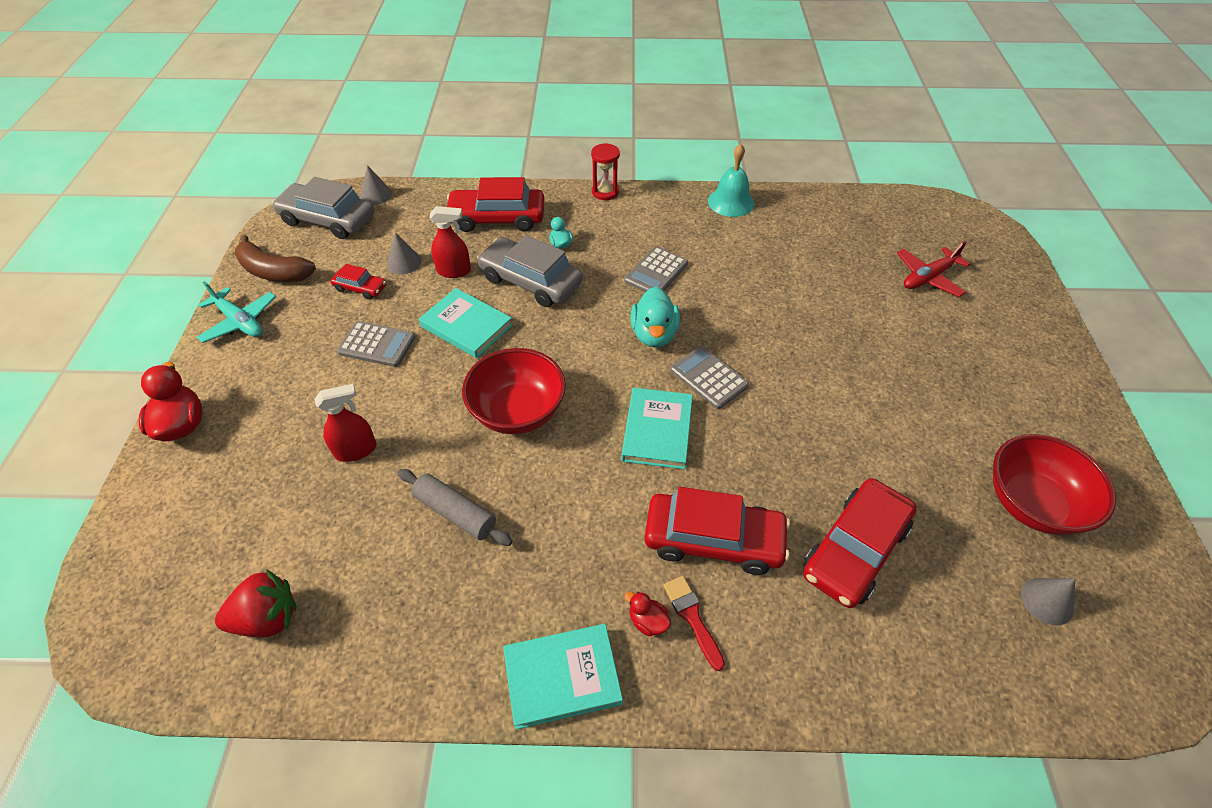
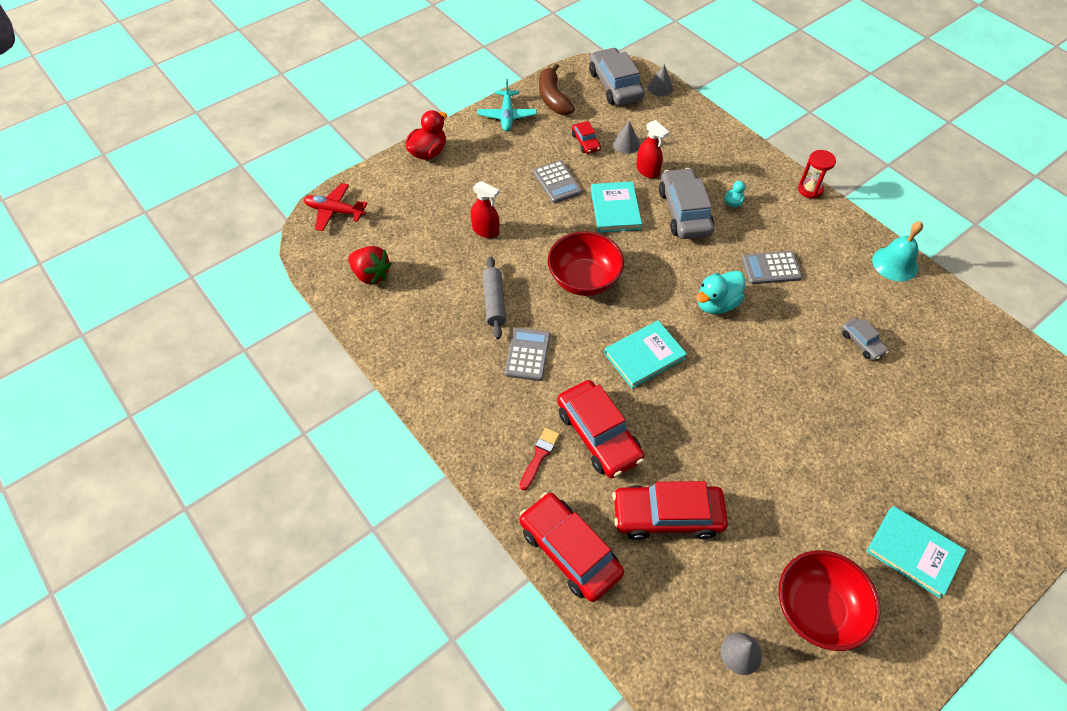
camera: 50 degrees right, 5 degrees up
(497, 218) = (714, 156): red car -> red car (569, 551)
(562, 677) = (452, 418): turquoise book -> turquoise book (913, 552)
(647, 621) = (517, 435): red duck -> none
(709, 378) = (715, 356): grey calculator -> grey calculator (527, 354)
(787, 275) = (862, 342): none -> grey car
(928, 277) = (974, 434): red plane -> red plane (335, 211)

